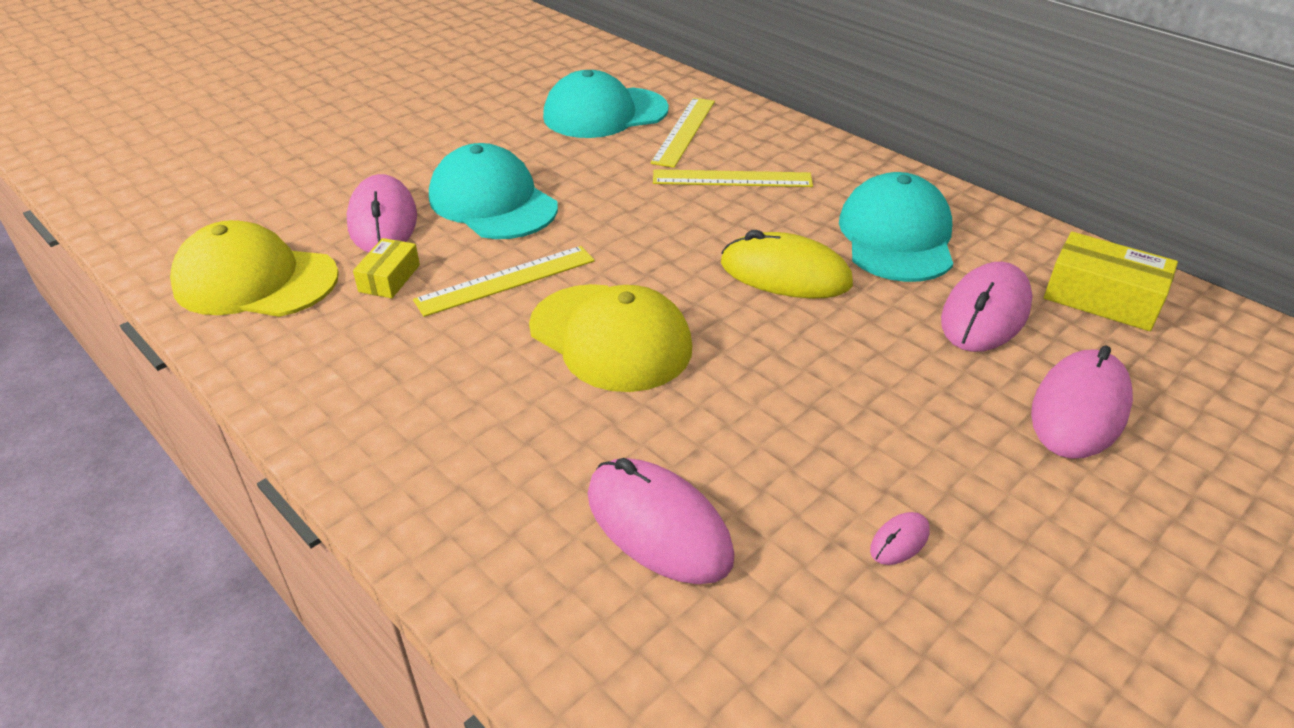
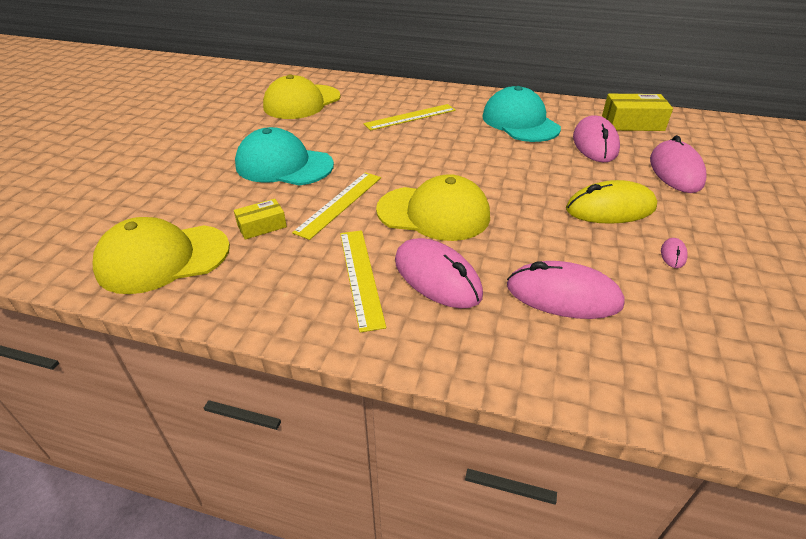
camera: 30 degrees left, 0 degrees up
(383, 221) = (220, 195): pink mouse -> pink mouse (437, 277)
(389, 278) = (262, 226): yellow box -> yellow box turned 75 degrees clockwise
(605, 113) = (302, 102): turquoise cap -> yellow cap
(684, 131) = (358, 100): yellow ruler -> yellow ruler (360, 276)
(785, 274) = (488, 154): yellow mouse -> yellow mouse (610, 208)

